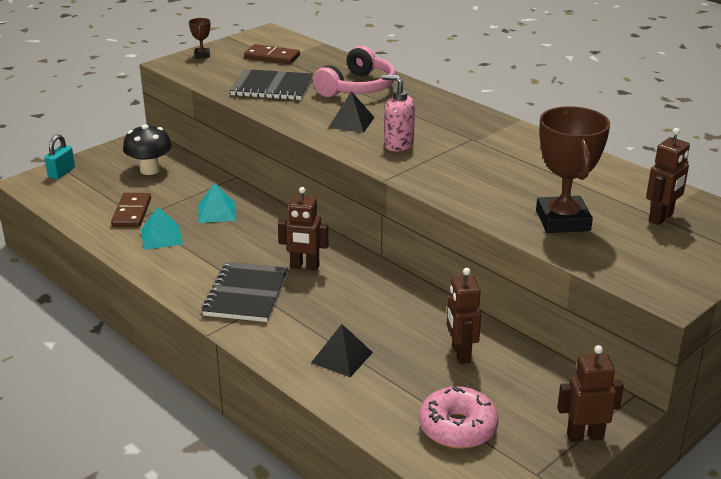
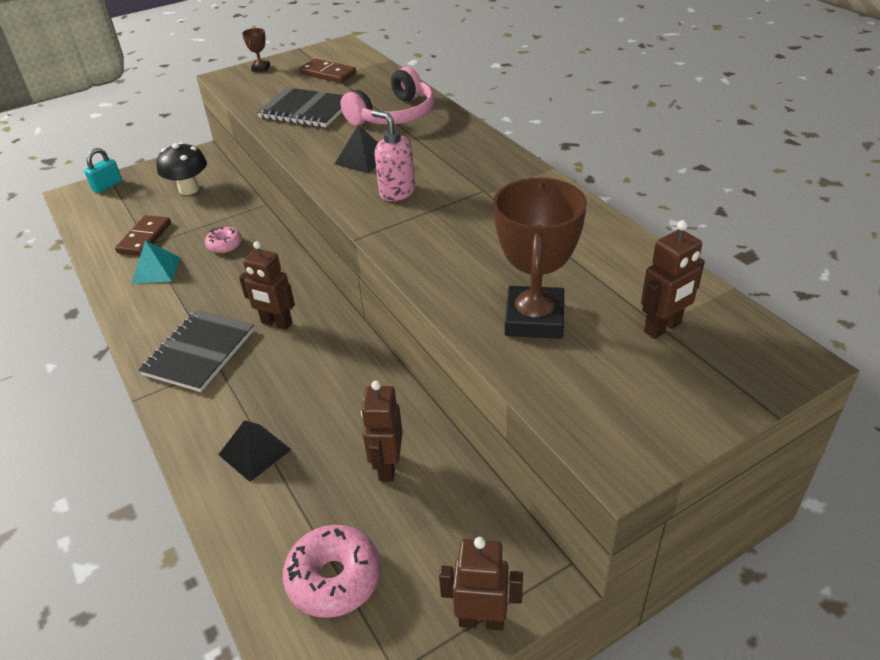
camera: 15 degrees right, 10 degrees up
(217, 212) = (225, 245): turquoise pyramid -> pink donut

